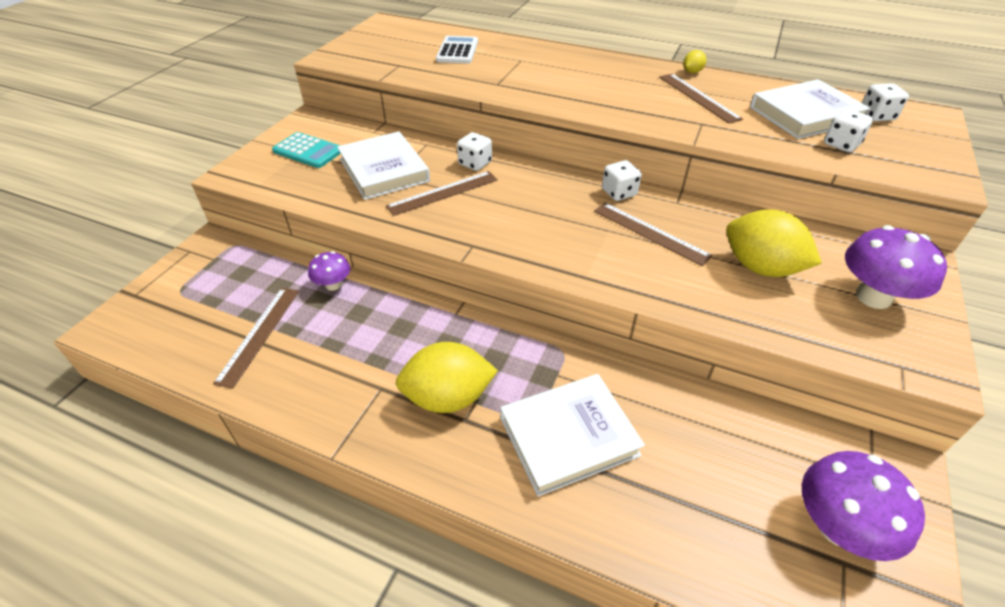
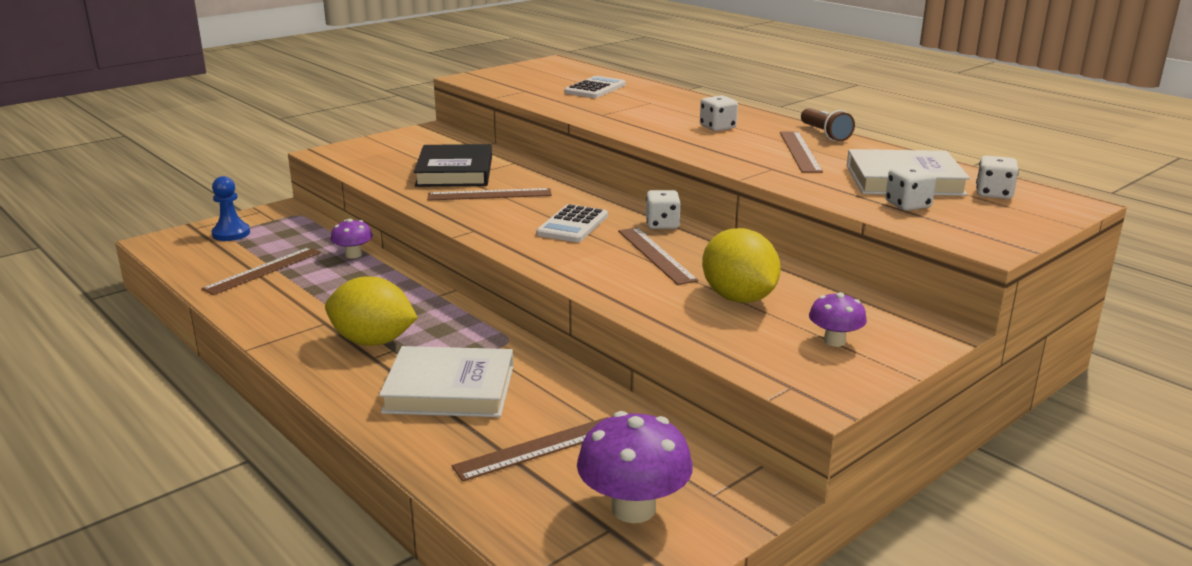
camera: 25 degrees right, 20 degrees down
(182, 292) = (231, 233): none -> blue pawn
(308, 151) = (403, 149): turquoise calculator -> none
(384, 170) = (455, 172): white book -> black book
(475, 163) = (544, 182): white dice -> white dice (717, 127)
(550, 213) = (573, 225): none -> white calculator
(692, 72) = (825, 134): yellow lemon -> brown flashlight
(704, 483) = (538, 448): none -> brown ruler
(873, 297) = (834, 341): purple mushroom -> purple mushroom, size x0.57

